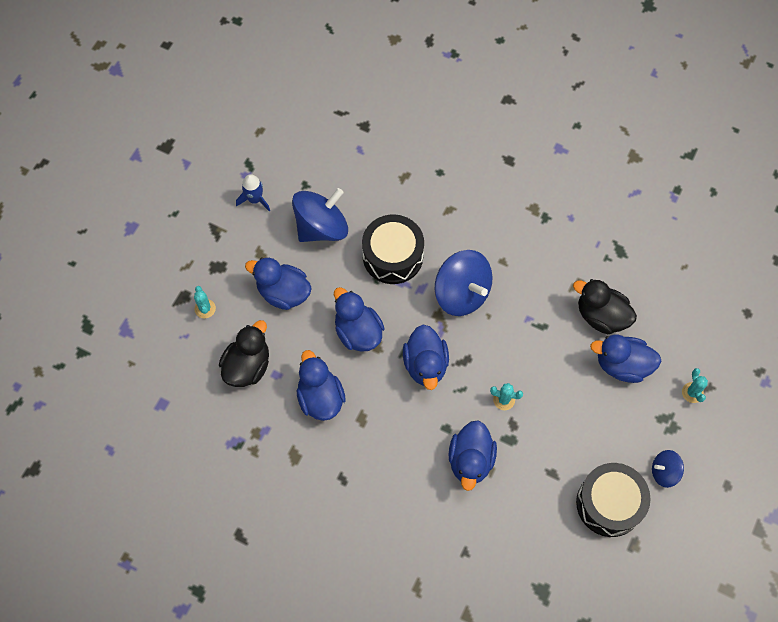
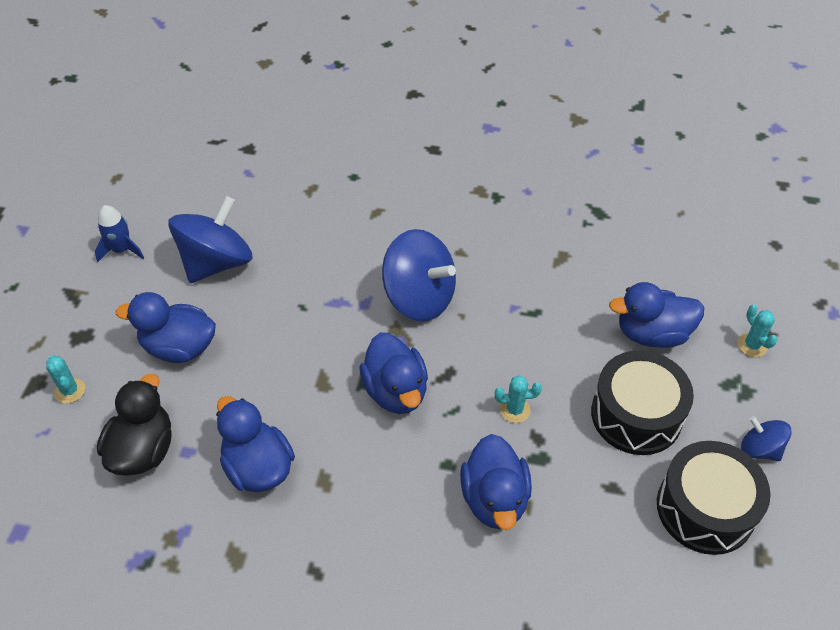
camera: 15 degrees left, 15 degrees down
(358, 332) = (293, 372): blue duck -> none
(393, 256) = (318, 275): black drum -> black drum (636, 415)
(601, 316) = (603, 285): black duck -> none
(664, 472) = (759, 449): blue spinning top -> blue spinning top turned 60 degrees clockwise

